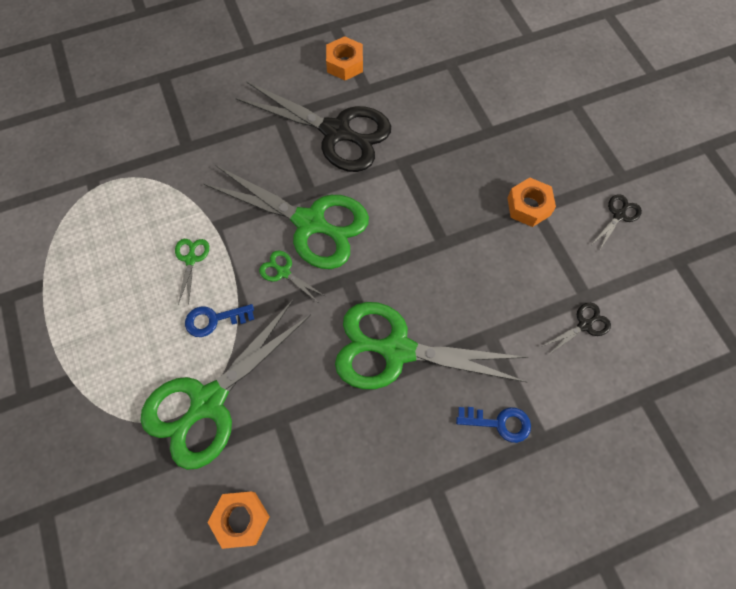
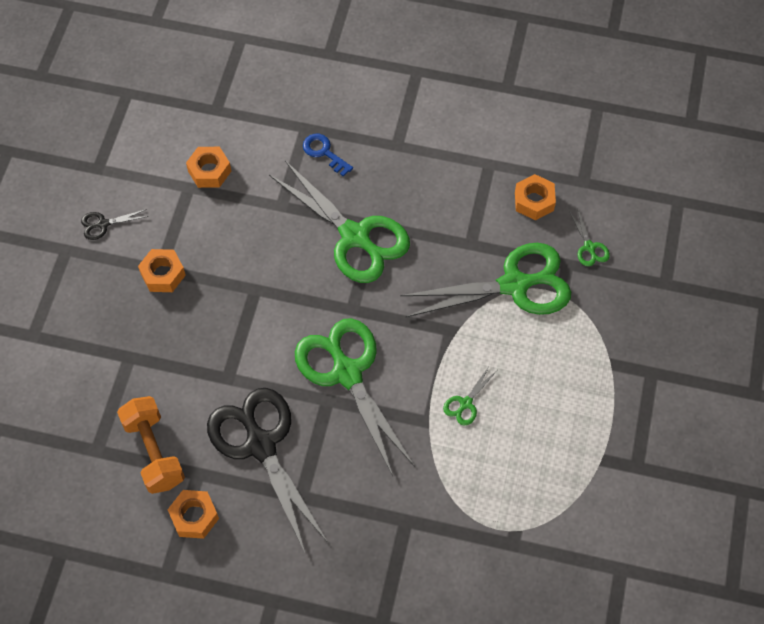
camera: 145 degrees left, 5 degrees down
(214, 319) = (475, 341): blue key -> none
(283, 272) = (397, 345): green scissors -> green scissors (589, 247)
(409, 84) = (154, 452): none -> orange dumbbell
(584, 325) = (209, 171): black scissors -> orange nut

